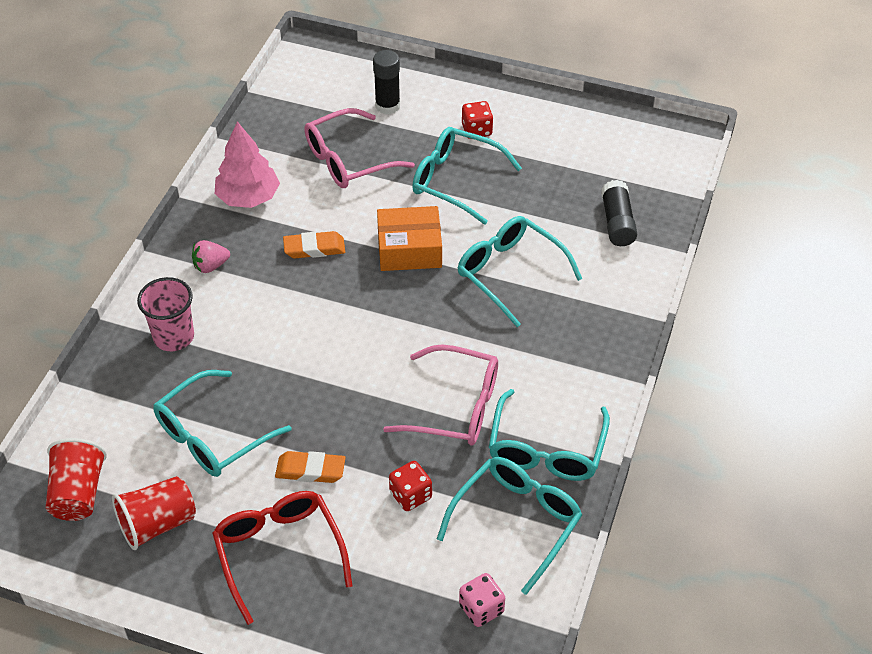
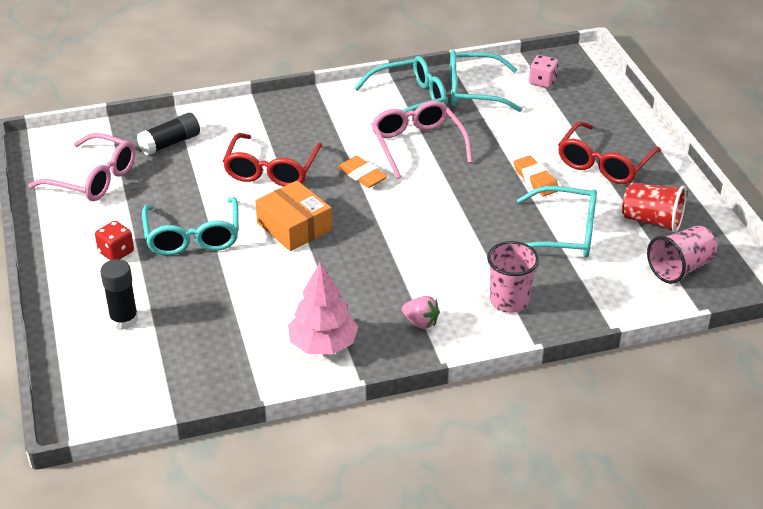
camera: 125 degrees left, 10 degrees down
(78, 493) = (680, 268): red cup -> pink cup
(314, 248) = (343, 275): orange eraser -> orange eraser (362, 175)
(348, 160) = (220, 308): pink glasses -> pink glasses (93, 179)
(410, 495) = (503, 134): red dice -> none
(510, 273) = (271, 170): turquoise glasses -> red glasses

